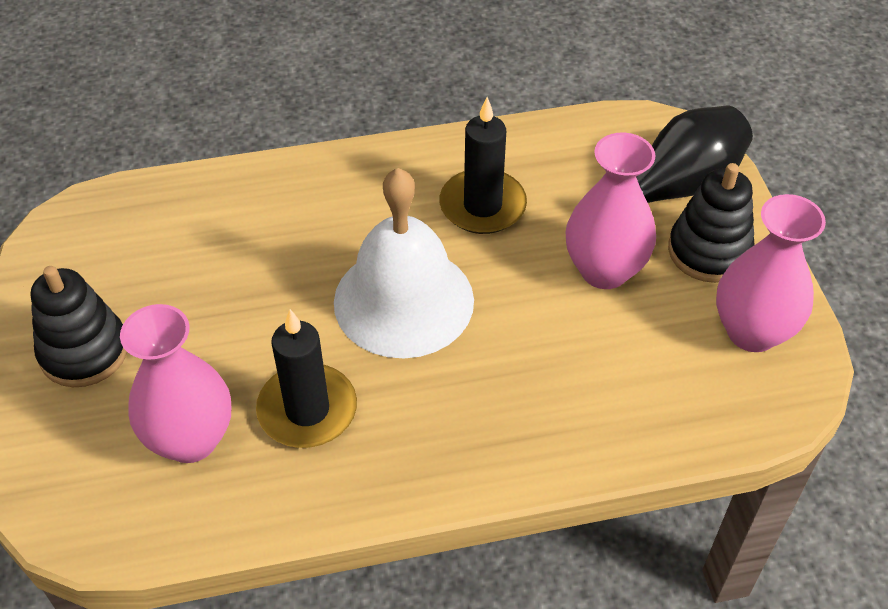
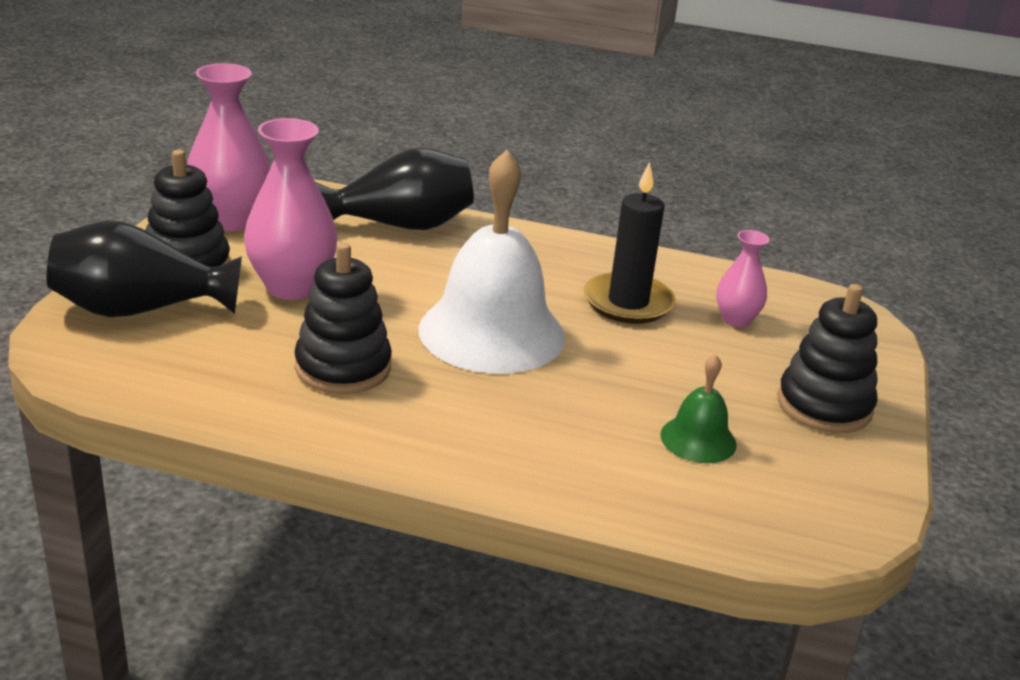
camera: 155 degrees left, 20 degrees down
(183, 262) = (698, 439): none -> green bell
(191, 439) = (736, 320): pink vase -> pink vase, size x0.56
(482, 205) = (343, 367): black candle -> black stacking toy
(603, 417) = (401, 226): none -> black vase

